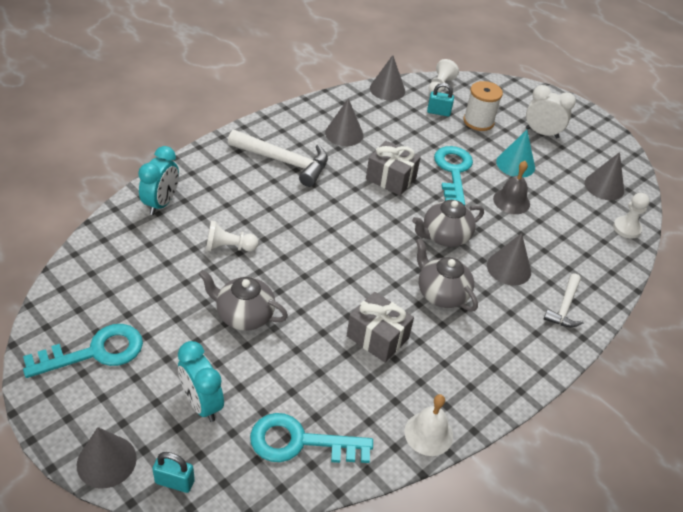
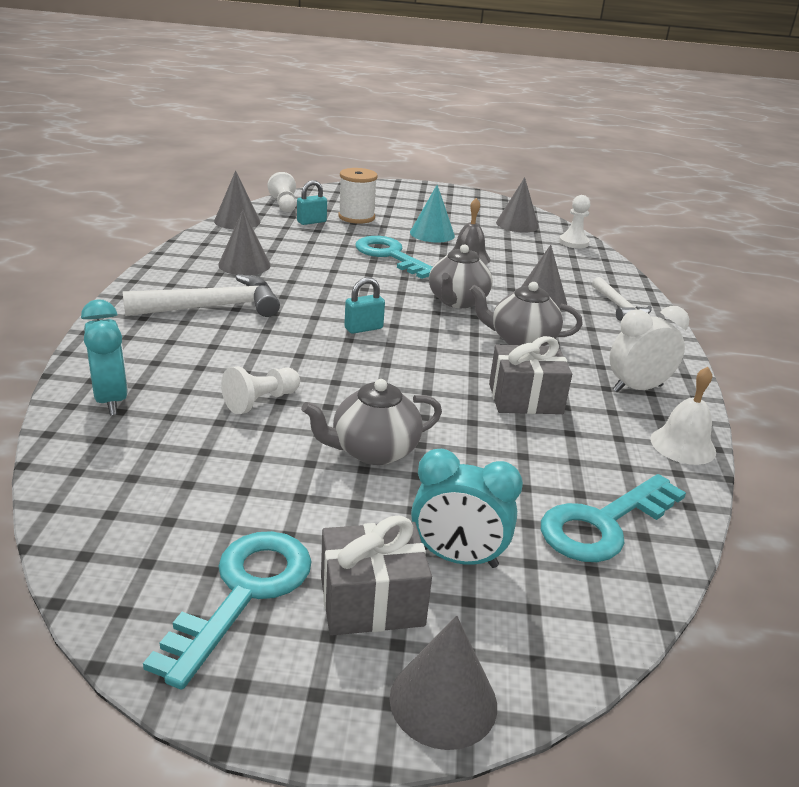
camera: 40 degrees left, 15 degrees down
(174, 482) = (552, 657): turquoise padlock -> turquoise padlock (363, 328)
(391, 178) = (343, 280): grey gift -> grey gift (372, 601)
(541, 133) = (419, 208): white clock -> white clock (637, 388)

